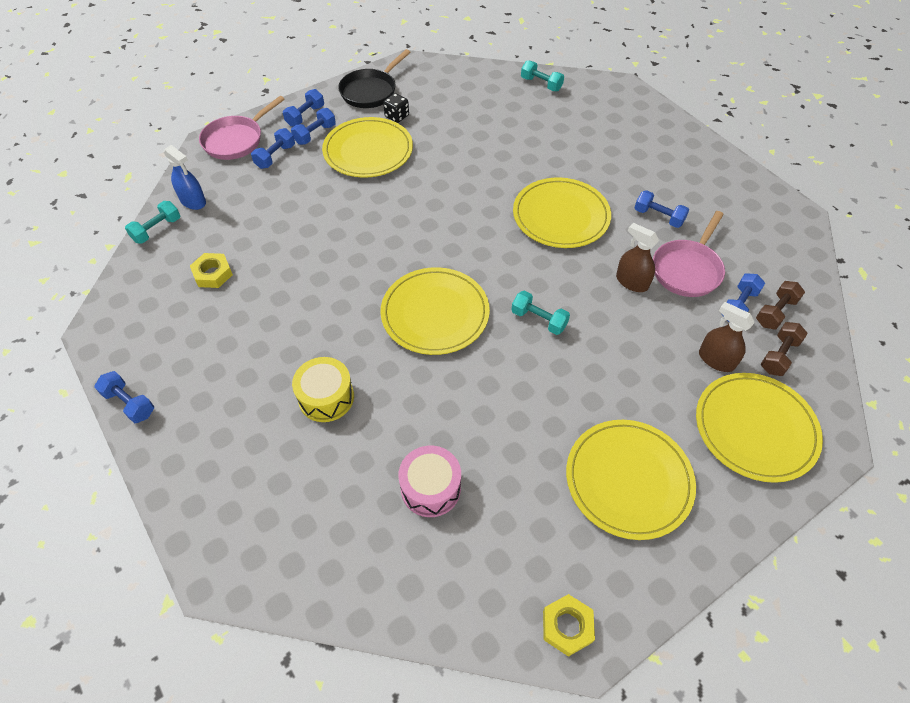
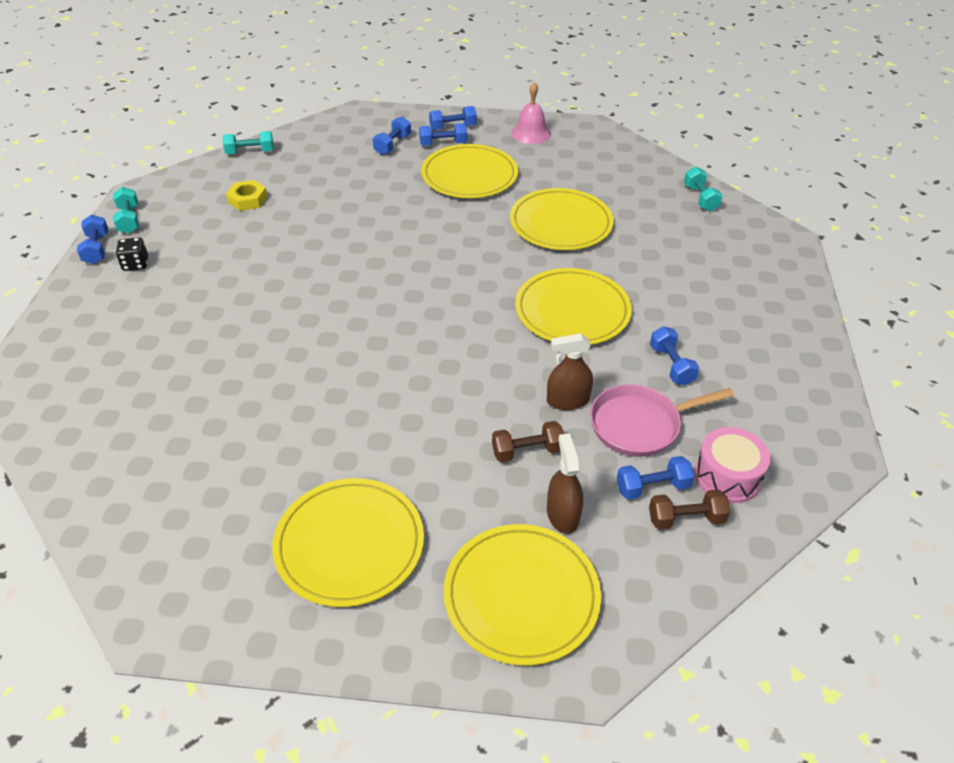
camera: 40 degrees right, 10 degrees down
(193, 201) = (296, 146): blue spray bottle -> none
(236, 140) = (379, 120): pink pan -> none
(275, 156) = (392, 145): blue dumbbell -> blue dumbbell turned 45 degrees counterclockwise
(326, 397) = (212, 325): yellow drum -> none
(371, 91) = (531, 133): black pan -> pink bell
(397, 116) = (527, 162): black dice -> black dice (135, 264)
(430, 488) = (198, 434): pink drum -> pink drum (727, 476)
(435, 313) = (364, 319): yellow plate -> yellow plate (561, 223)
(539, 320) = (441, 376): turquoise dumbbell -> turquoise dumbbell (129, 220)
(567, 626) = (159, 603): yellow nut -> none
(632, 282) = (567, 400): brown spray bottle -> brown spray bottle turned 90 degrees counterclockwise
(778, 356) = (635, 556): brown dumbbell -> brown dumbbell (527, 451)

